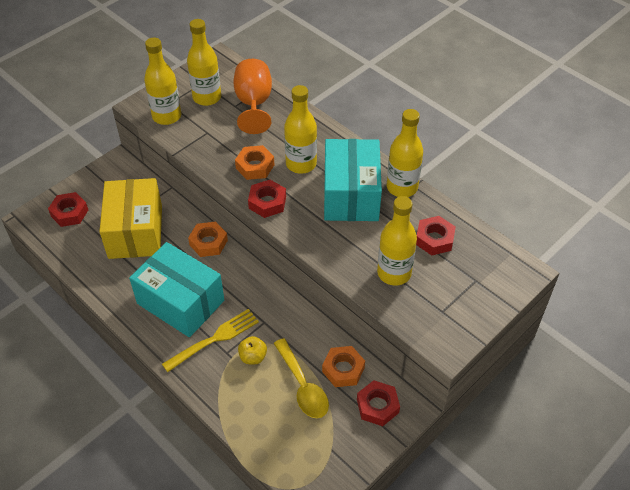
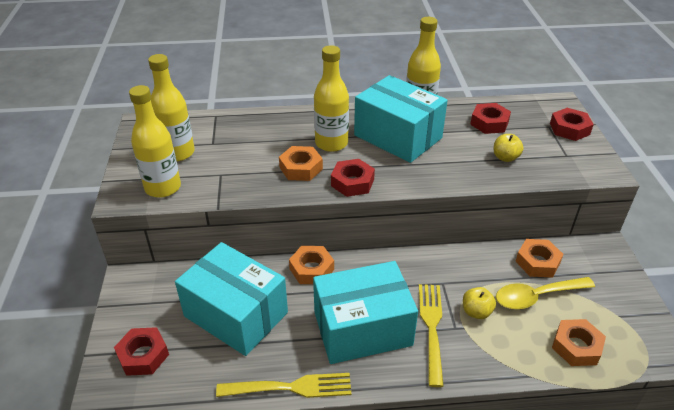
camera: 50 degrees left, 10 degrees down
(103, 295) = (289, 388): none -> yellow fork
(135, 231) = (236, 314): yellow box -> turquoise box
(254, 104) = (226, 132): orange goblet -> none
(272, 434) = (576, 347): none -> orange nut
(303, 386) = (536, 296): yellow spoon -> yellow spoon turned 150 degrees clockwise
(377, 406) = (591, 263): red nut -> red nut (569, 129)
(394, 273) = (505, 157): yellow bottle -> yellow apple

